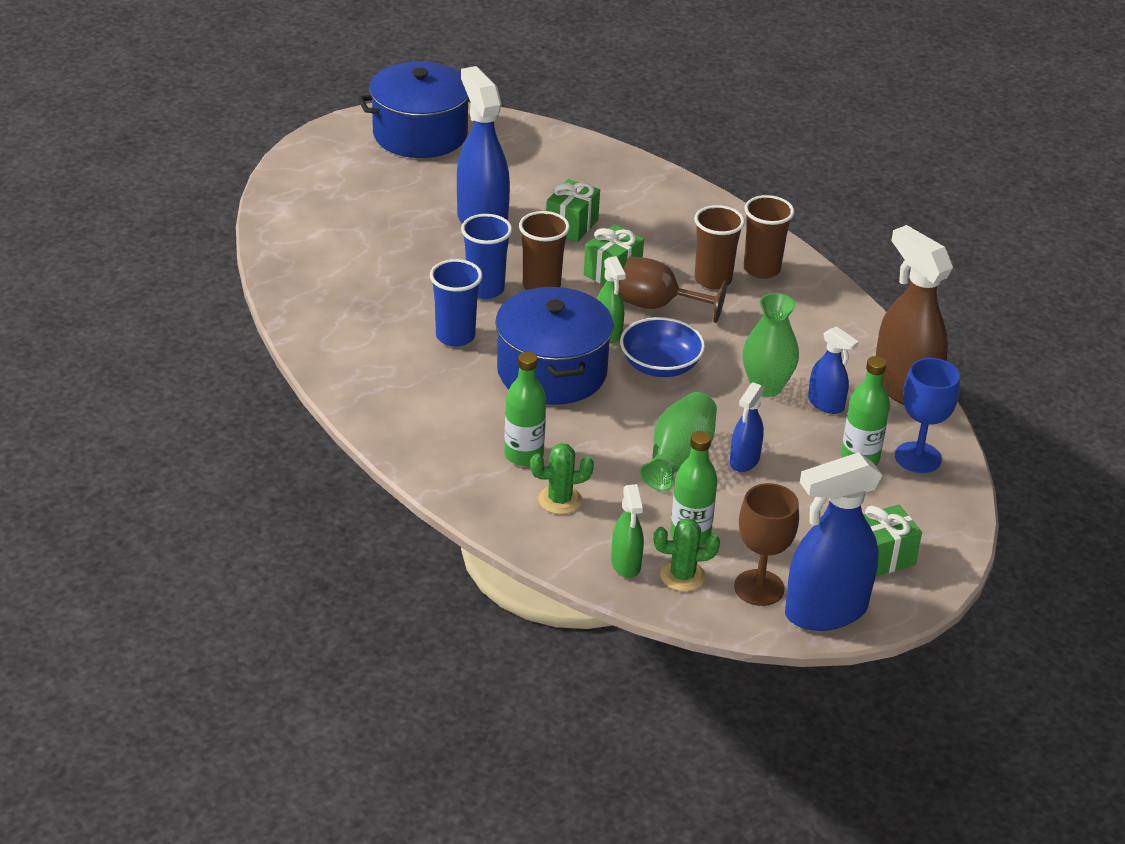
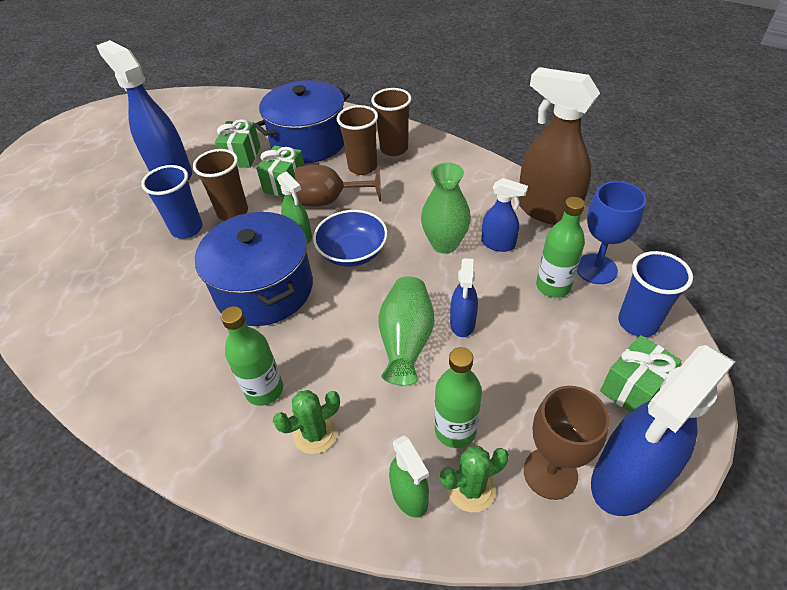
camera: 15 degrees left, 10 degrees up
(420, 134) = (110, 121): blue pot -> blue pot (309, 142)
(455, 336) = (170, 281): blue cup -> blue cup (637, 323)

